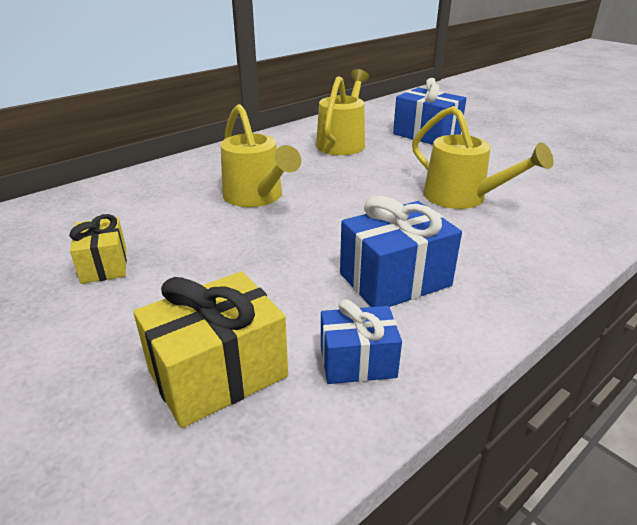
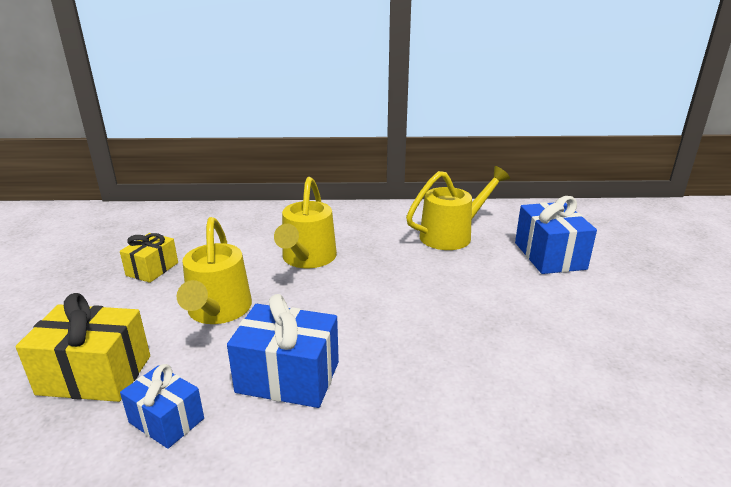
camera: 40 degrees right, 5 degrees down
(463, 198) = (469, 336): yellow watering can -> yellow watering can (217, 312)

